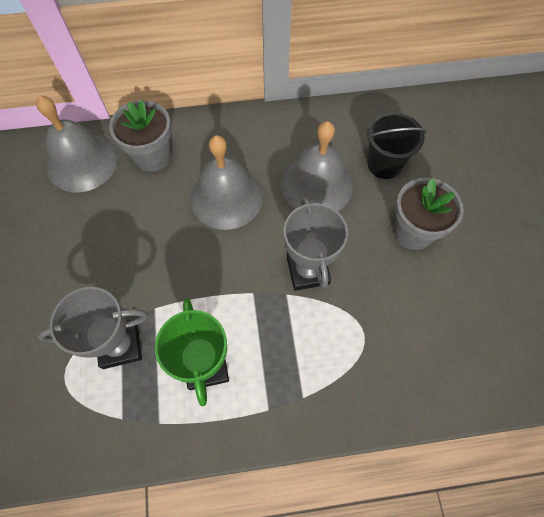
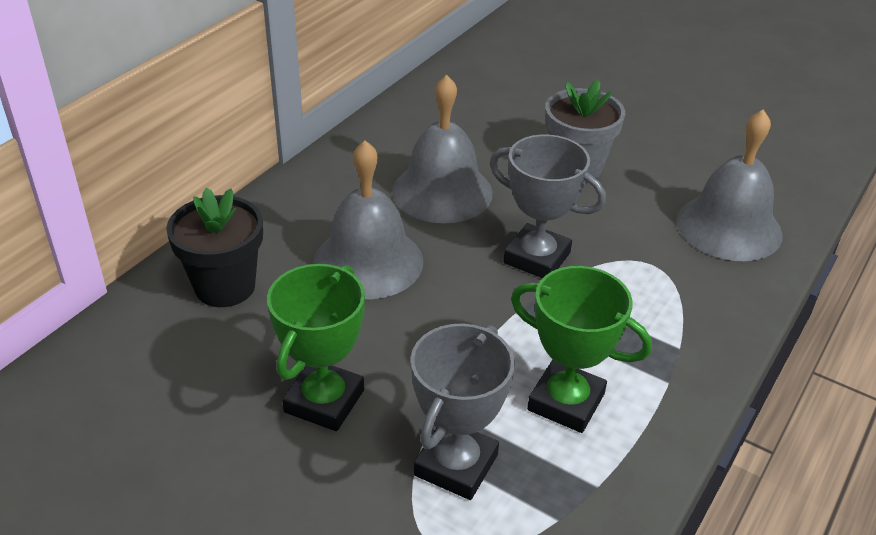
camera: 50 degrees left, 25 degrees down
(82, 162) = (137, 353): grey bell -> grey bell (729, 227)
(115, 257) = (324, 401): none -> green trophy
(152, 156) = (225, 286): grey flower pot -> black flower pot
(384, 164) = (478, 138): black bucket -> none

